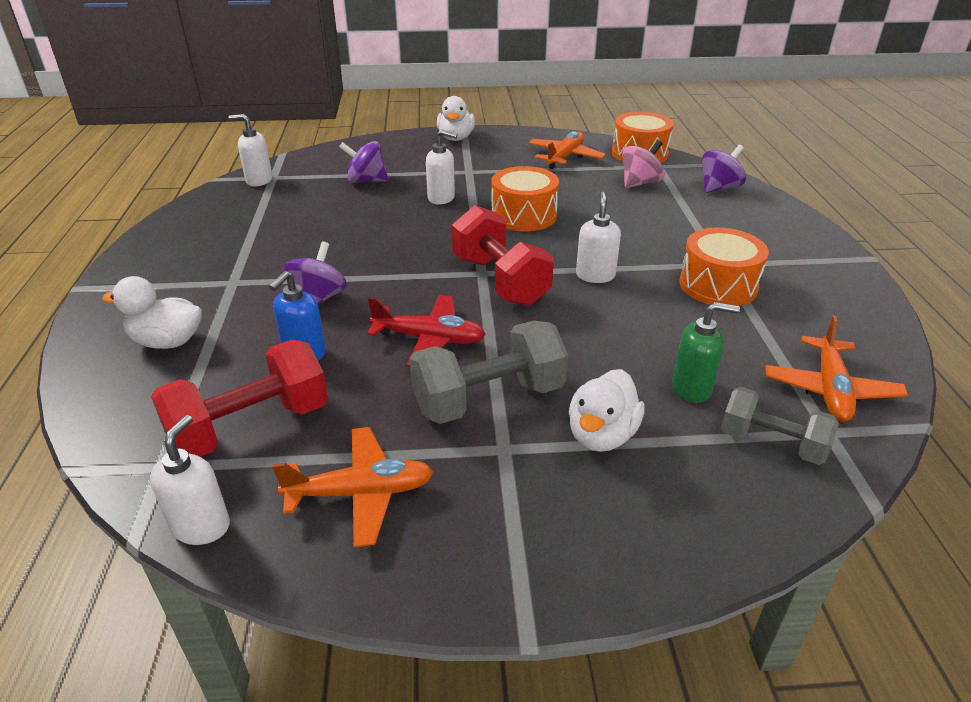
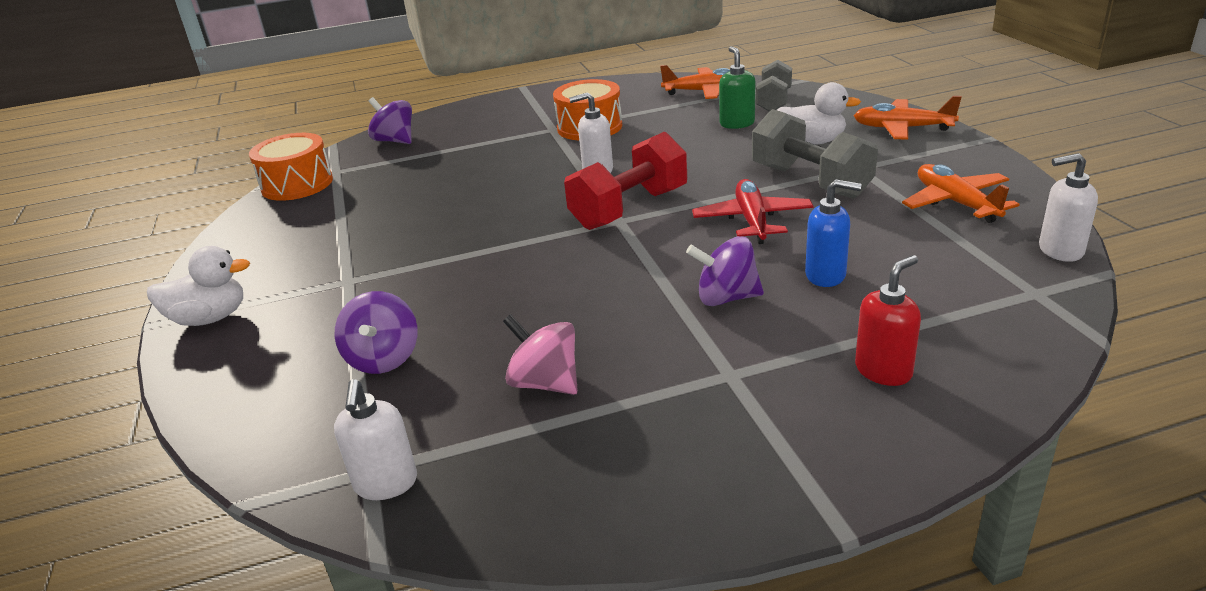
camera: 100 degrees left, 5 degrees down
(167, 341) = (883, 371): white duck -> red soap dispenser
(250, 426) = (946, 268): red dumbbell -> none
(441, 198) = (439, 281): white soap dispenser -> none
(523, 215) = (479, 222): orange drum -> none
(565, 157) = (303, 224): orange plane -> orange plane (902, 128)
(640, 183) = (385, 175): pink spinning top -> pink spinning top (545, 383)

